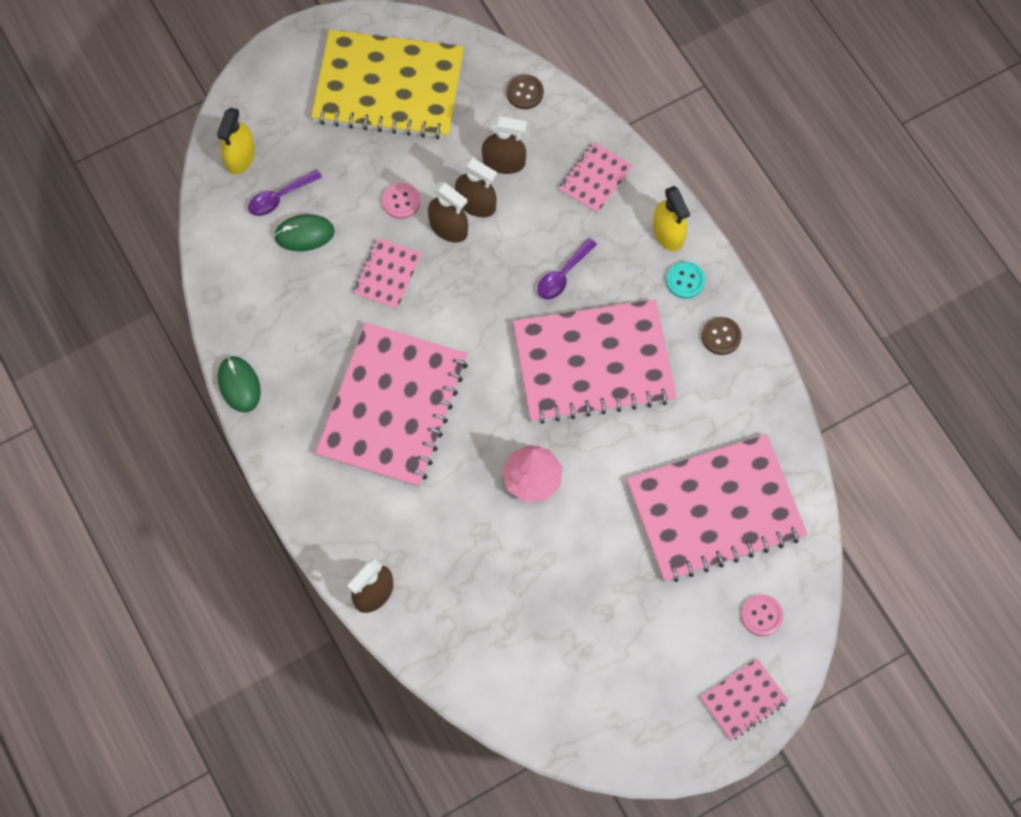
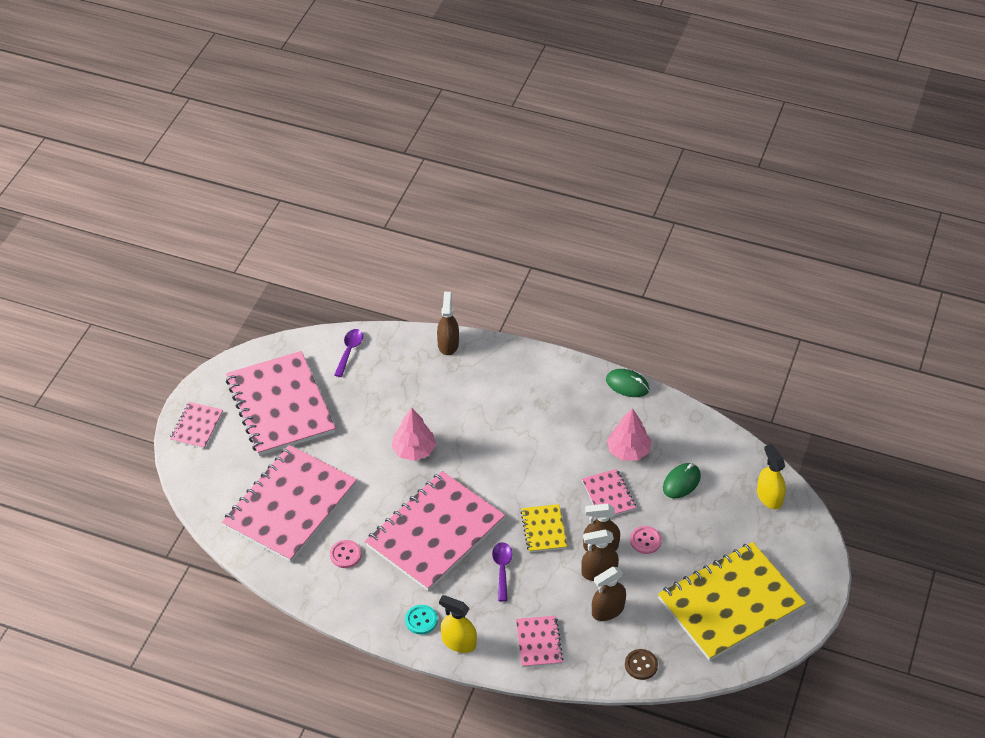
camera: 140 degrees right, 20 degrees down
(279, 197) = (719, 491): purple spoon -> purple spoon (349, 351)
(318, 307) = (628, 451): none -> pink tree
(392, 406) = (530, 431): pink notebook -> pink notebook (280, 405)
(485, 286) = (544, 529): none -> yellow notebook
(721, 336) = (368, 603): brown button -> none
(761, 616) = (218, 471): pink button -> pink button (345, 555)

